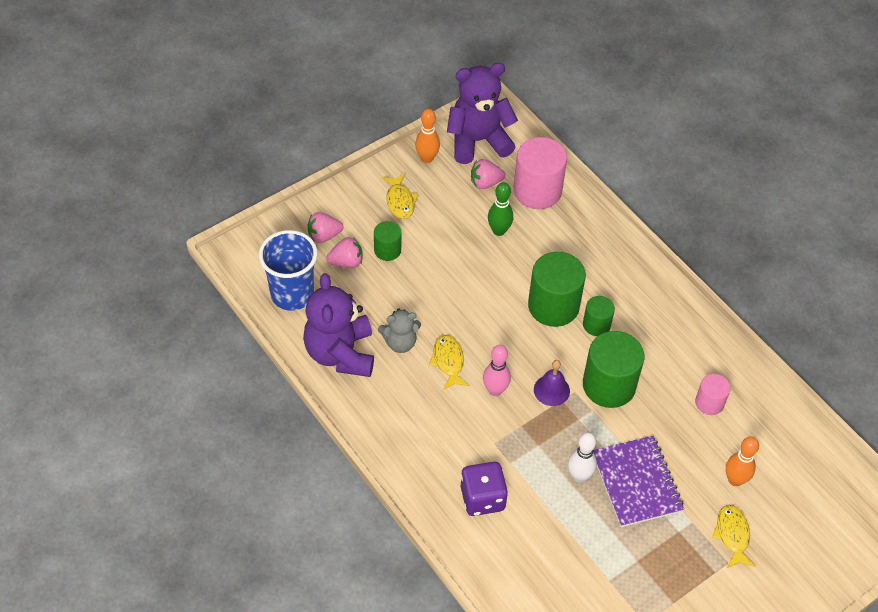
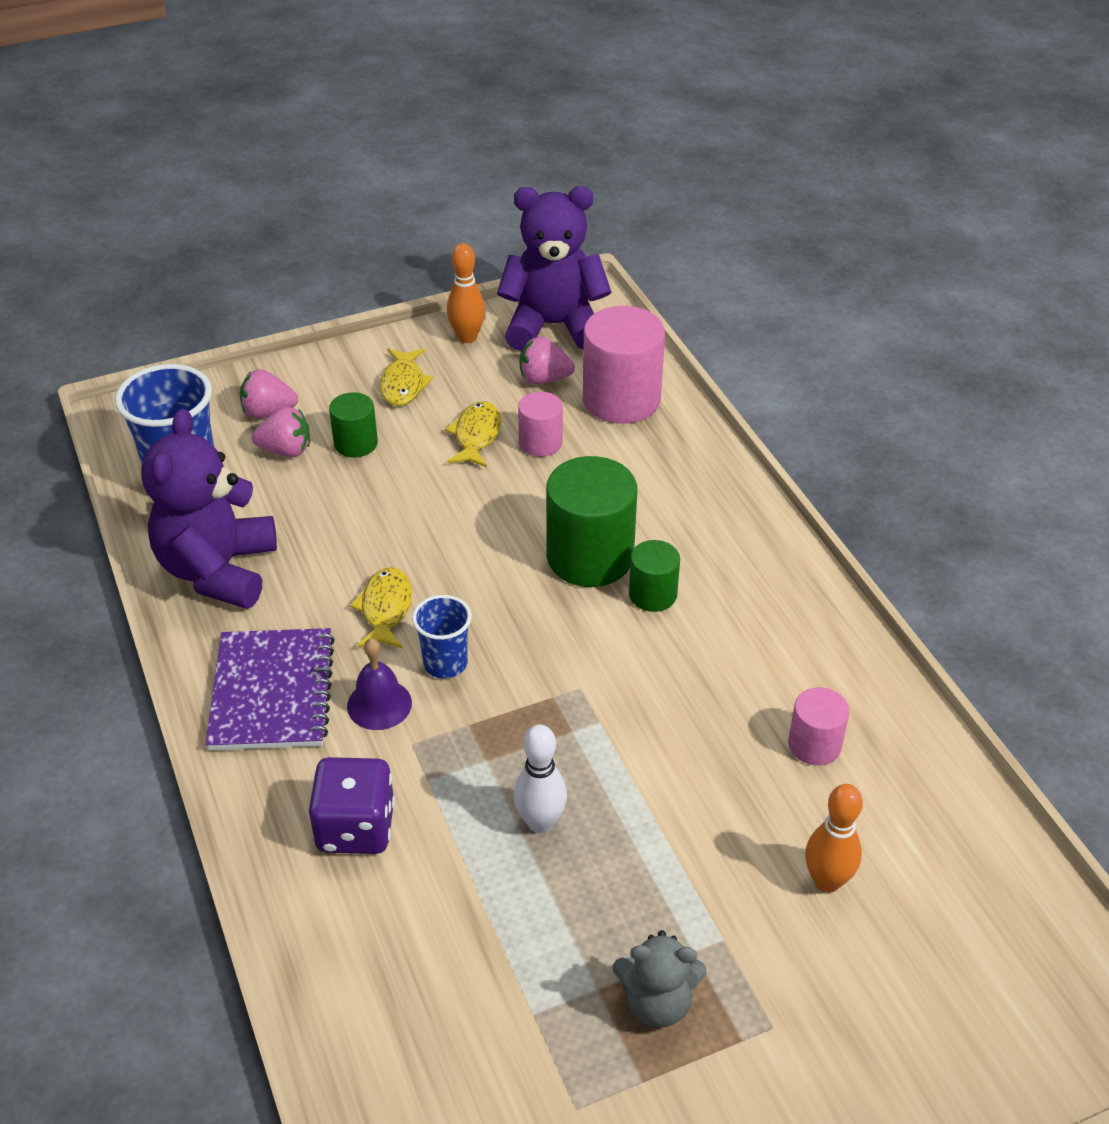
camera: 15 degrees right, 10 degrees down
(400, 342) = (319, 570): grey teddy bear -> grey teddy bear (657, 1002)
(495, 390) = (445, 663): pink bowling pin -> blue cup
(499, 231) = (540, 442): green bowling pin -> pink cylinder
(551, 390) = (541, 679): purple bell -> purple bell (379, 704)
(609, 385) = (643, 688): green cylinder -> none
(636, 482) = (641, 852): purple notebook -> purple notebook (272, 692)
(732, 535) = (795, 978): yellow fish -> yellow fish (476, 435)

